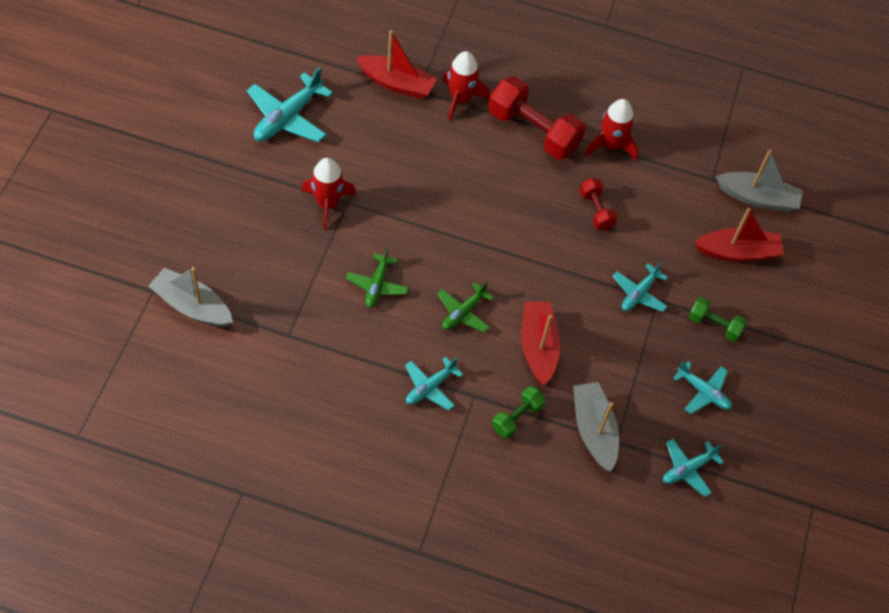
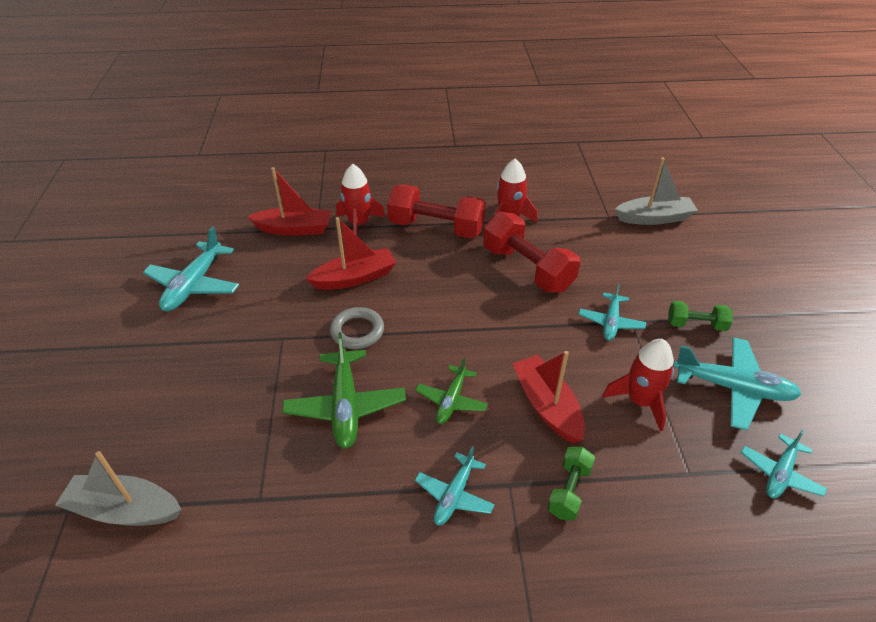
camera: 15 degrees left, 15 degrees down
(327, 204) = (261, 346): red rocket -> red rocket (640, 401)
(377, 285) = (345, 406): green plane -> green plane, size x1.63
(413, 219) = (357, 331): none -> grey ring
(594, 430) = (658, 471): grey boat -> none
(596, 210) = (527, 269): red dumbbell -> red dumbbell, size x1.91
(703, 392) = (733, 388): turquoise plane -> turquoise plane, size x1.63
(737, 252) = (669, 261): red boat -> red boat (355, 278)

